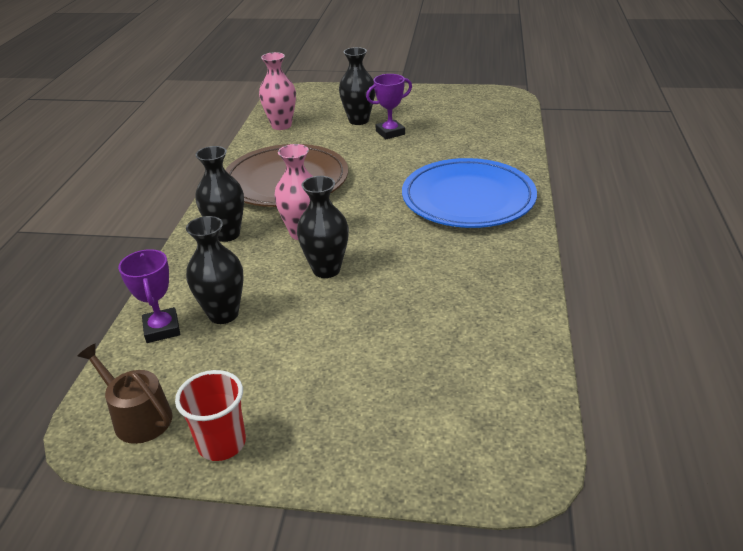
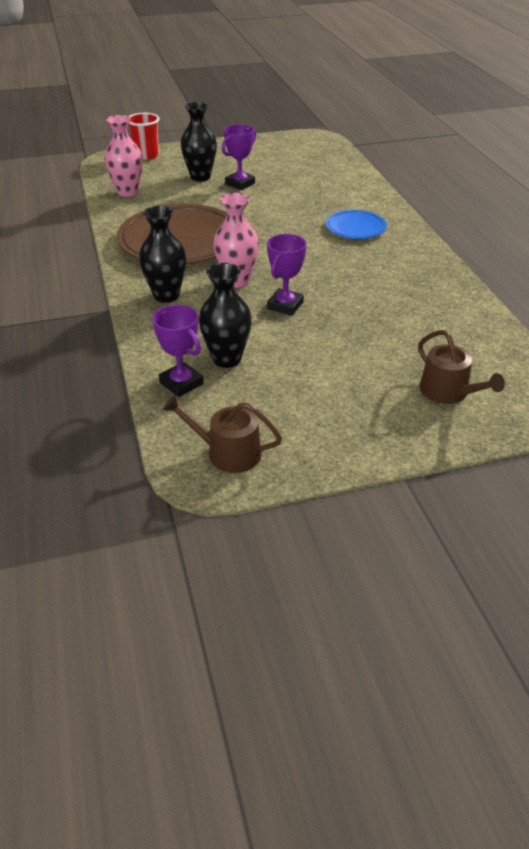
camera: 25 degrees left, 5 degrees up
(222, 443) = (318, 451): red cup -> red cup (146, 155)
(326, 269) = (285, 305): black vase -> purple trophy
(415, 415) = (448, 392): none -> brown watering can
(468, 199) = (355, 228): blue plate -> blue plate, size x0.51

